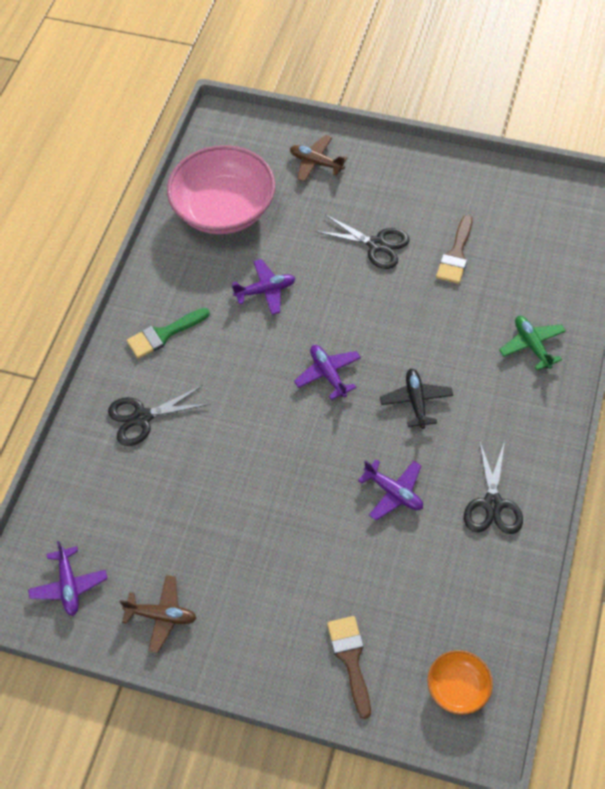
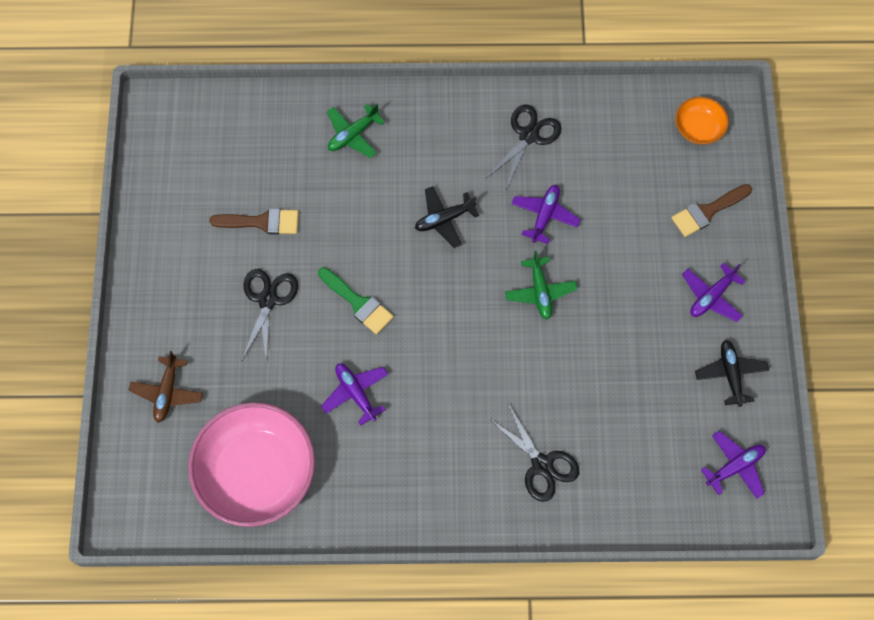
camera: 110 degrees left, 10 degrees up
(161, 616) = (730, 374): brown plane -> black plane
(163, 334) = (439, 479): green brush -> green brush (358, 303)
(312, 464) = (540, 291): none -> green plane
(328, 374) = (438, 304): purple plane -> purple plane (711, 296)
(492, 504) = (529, 135): black scissors -> black scissors turned 45 degrees counterclockwise

